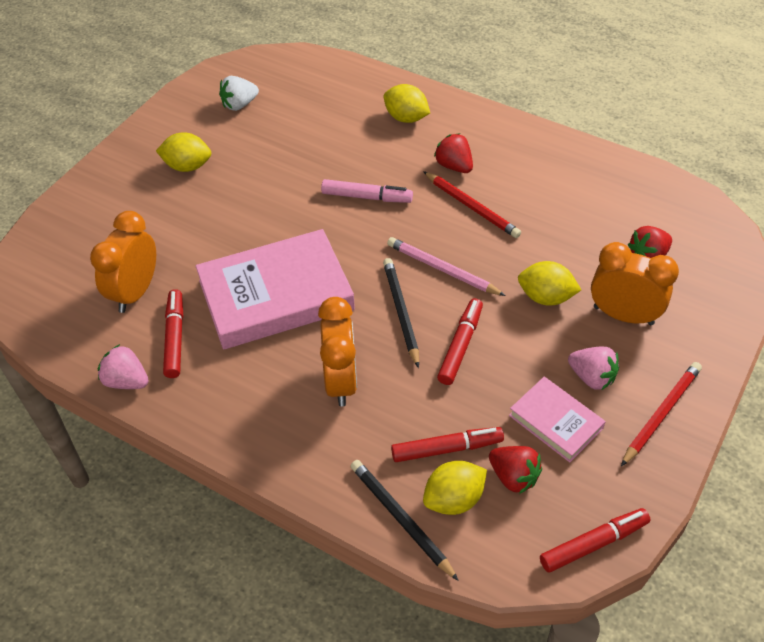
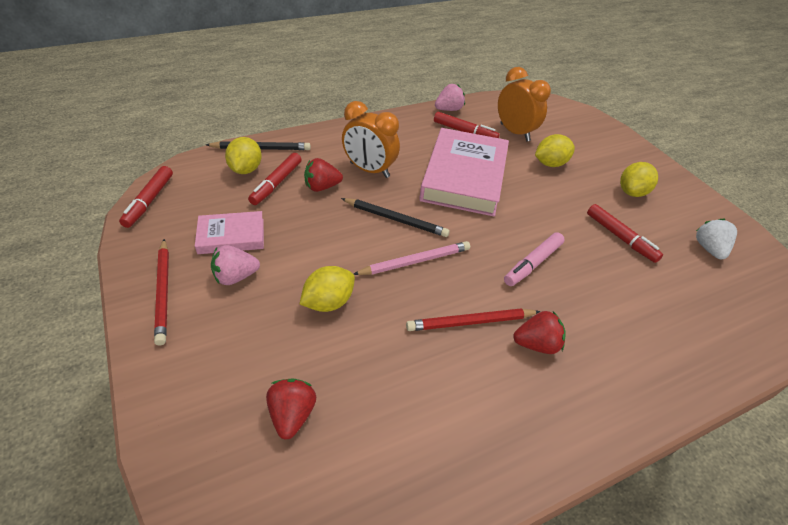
camera: 120 degrees right, 5 degrees down
(406, 118) = (637, 351): yellow lemon -> yellow lemon (550, 164)
(460, 346) = (338, 230): red marker -> red marker (620, 237)
(513, 477) = (226, 197): red strawberry -> red strawberry (322, 187)
(623, 315) = (258, 339): orange clock -> none

